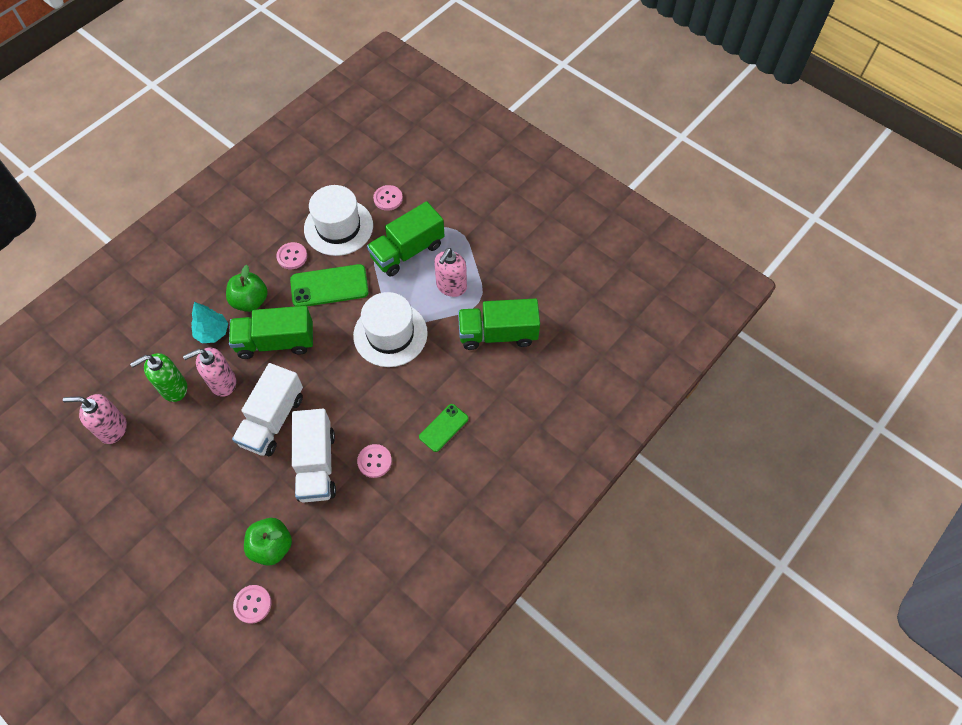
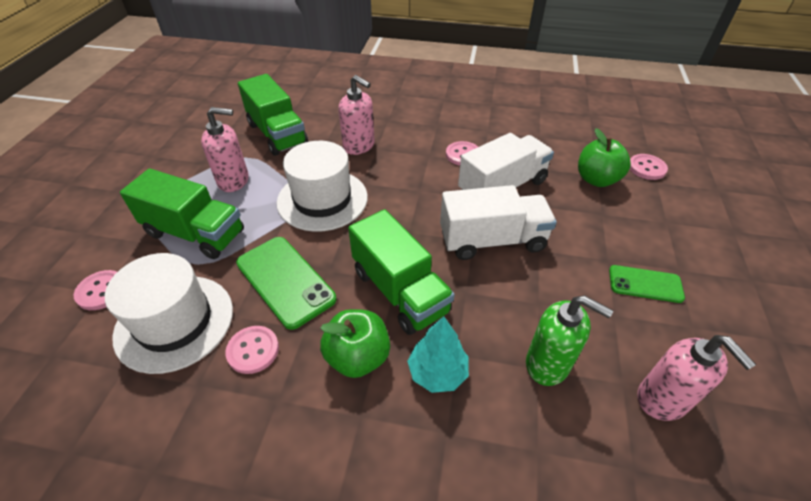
camera: 120 degrees left, 15 degrees down
(222, 383) = (493, 313): pink soap dispenser -> pink soap dispenser (359, 146)
(443, 427) = (396, 131): green phone -> green phone (645, 284)

